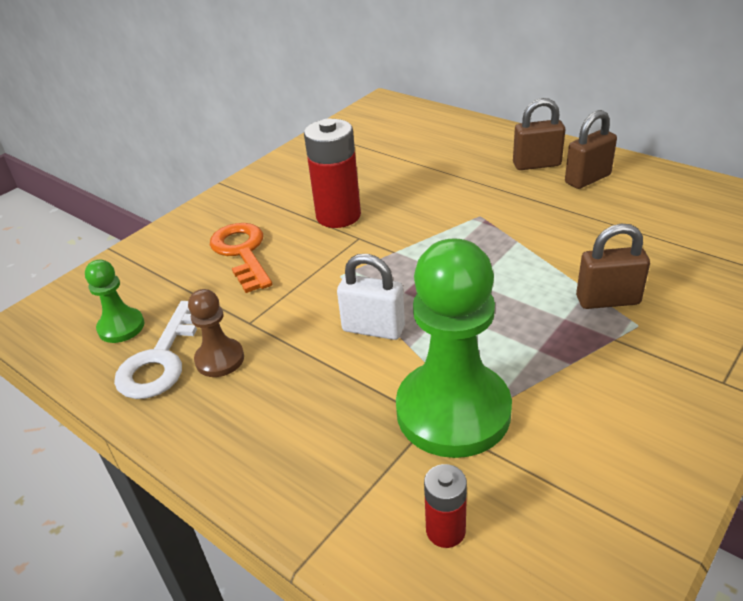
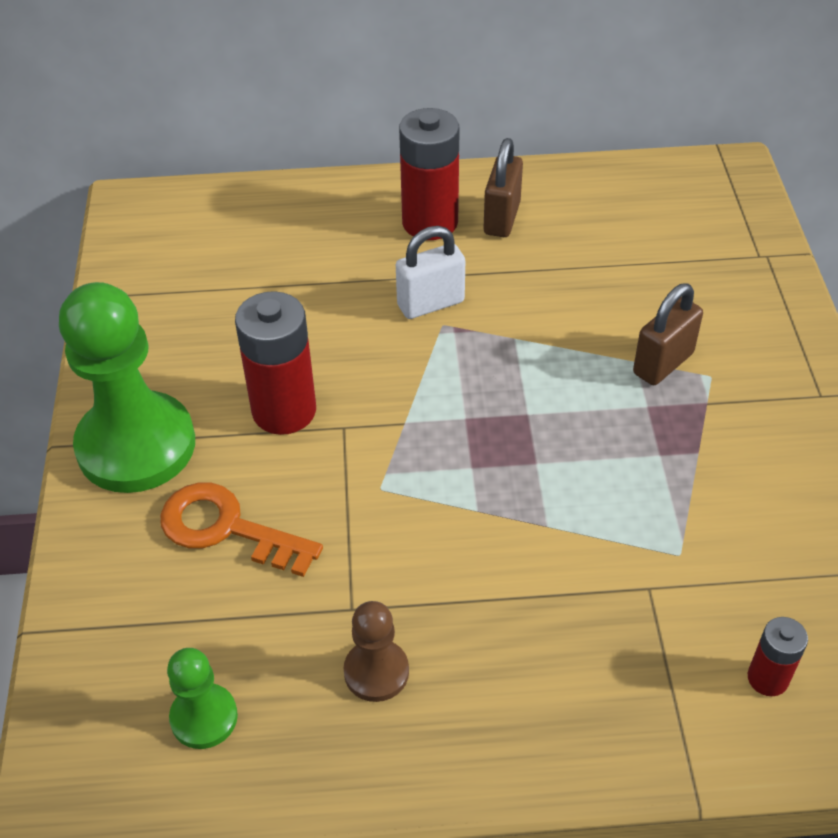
camera: 45 degrees left, 10 degrees up
(161, 358) = (308, 718): white key -> none
(373, 329) = (491, 529): white padlock -> white padlock (430, 303)
(453, 411) = (658, 567): green pawn -> green pawn (136, 445)
(536, 164) = (430, 222): brown padlock -> red battery

